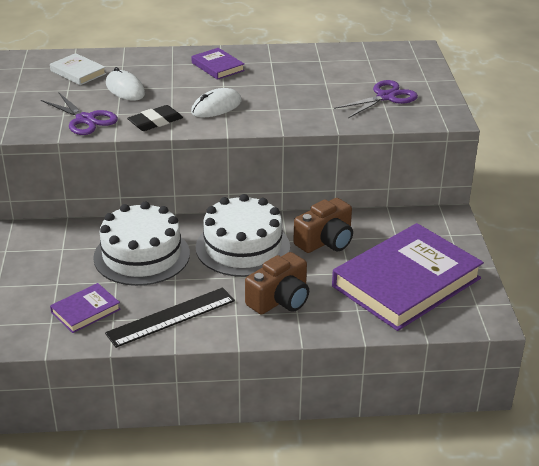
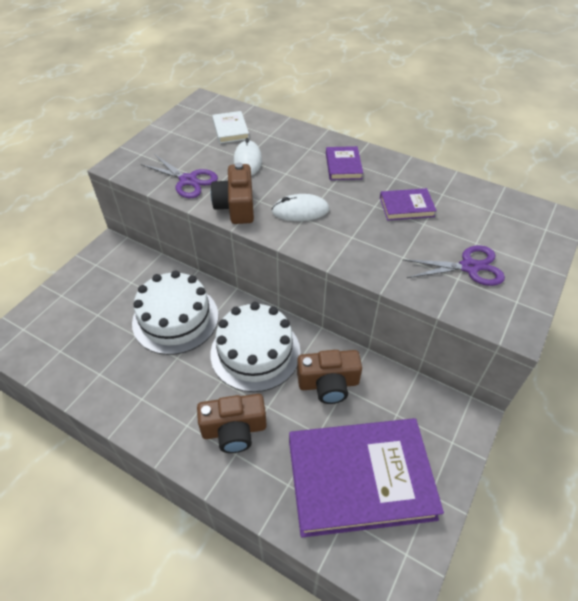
camera: 35 degrees right, 15 degrees up
(85, 120) = (188, 180): purple scissors -> purple scissors turned 45 degrees counterclockwise
(85, 311) = (90, 353): purple book -> purple book (406, 207)
(155, 122) = (236, 206): black eraser -> brown camera
(171, 317) = (139, 397): black ruler -> none

